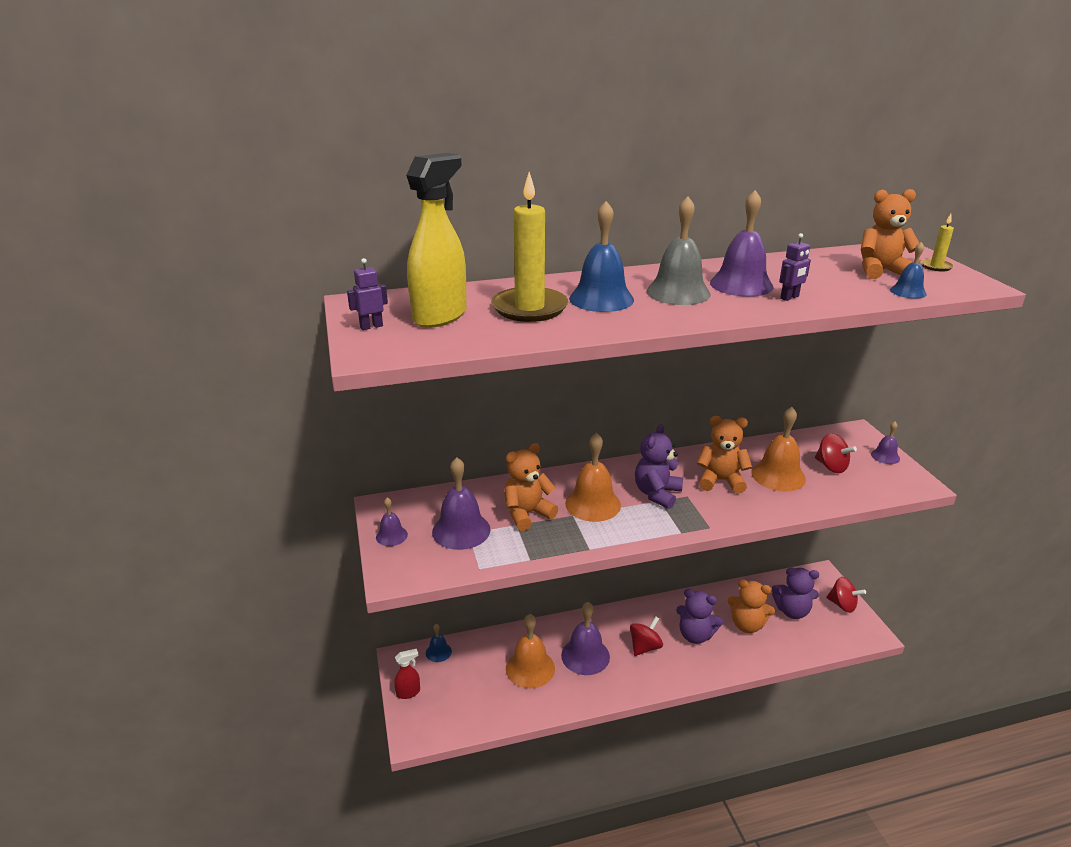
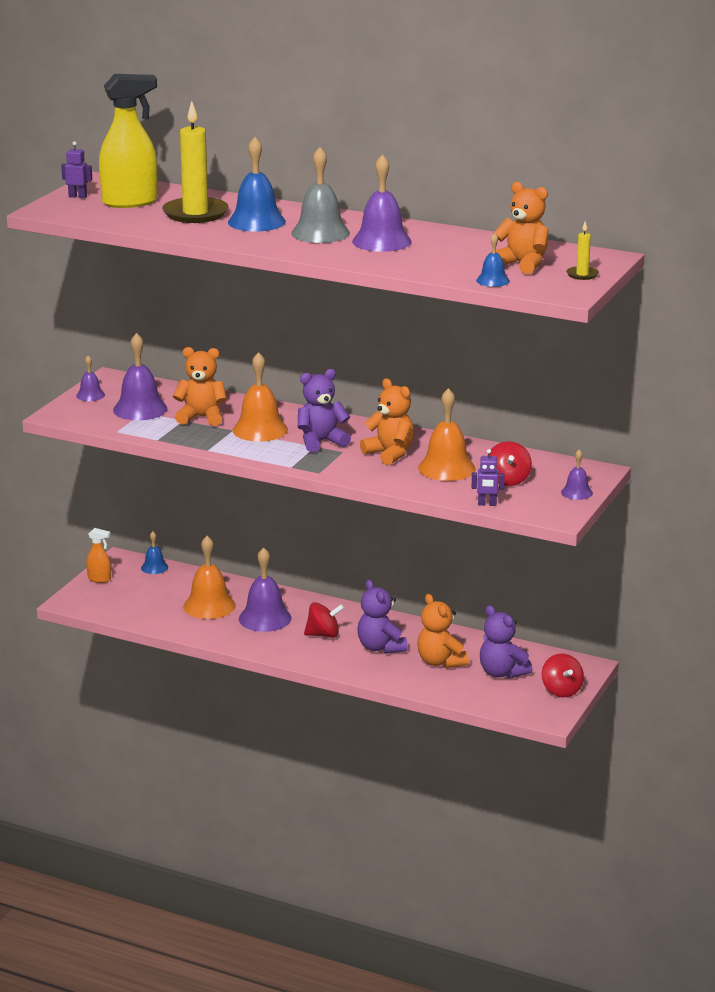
camera: 40 degrees right, 5 degrees down
(408, 692) = (99, 579): red spray bottle -> orange spray bottle
(789, 297) = (390, 258): purple robot -> purple robot (487, 504)

